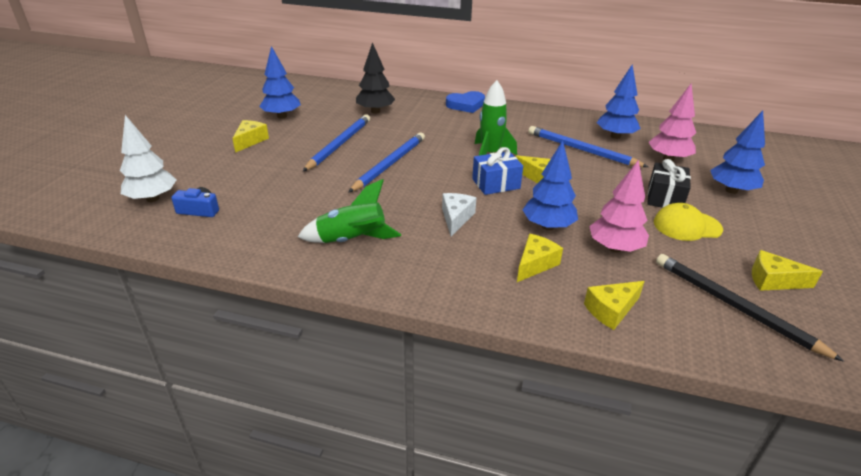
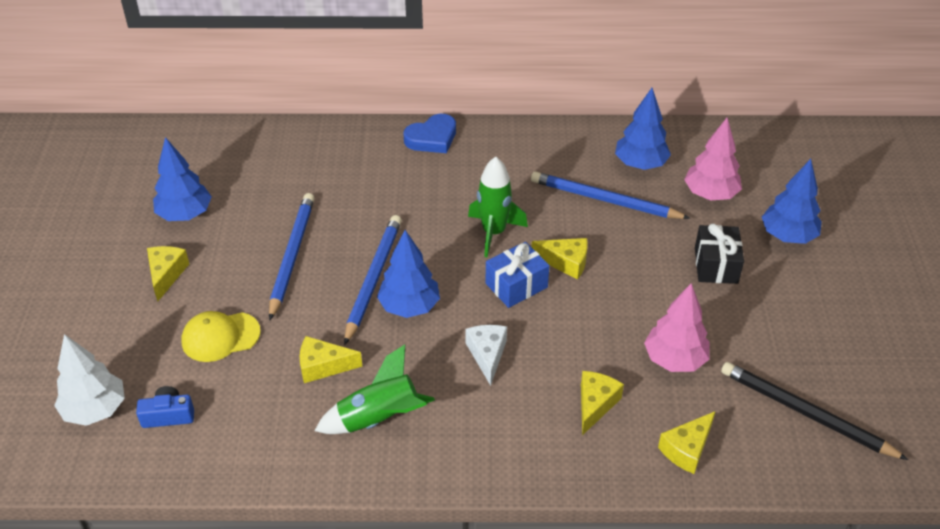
camera: 15 degrees left, 10 degrees up
(375, 111) = (312, 177): black tree -> none
(548, 226) = (595, 343): blue tree -> blue tree (409, 307)
(687, 226) = (746, 307): yellow cap -> yellow cap (220, 337)
(773, 281) = (841, 368): yellow cheese -> yellow cheese (323, 366)

